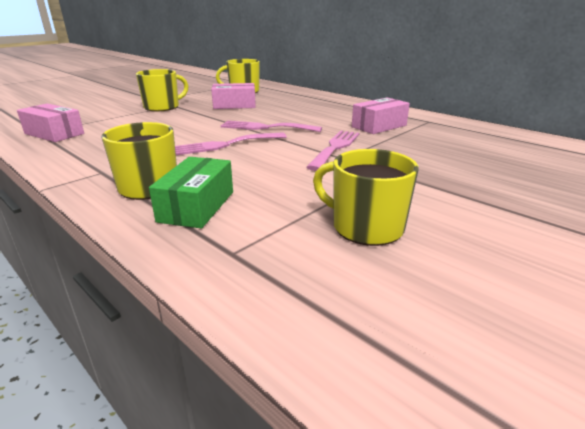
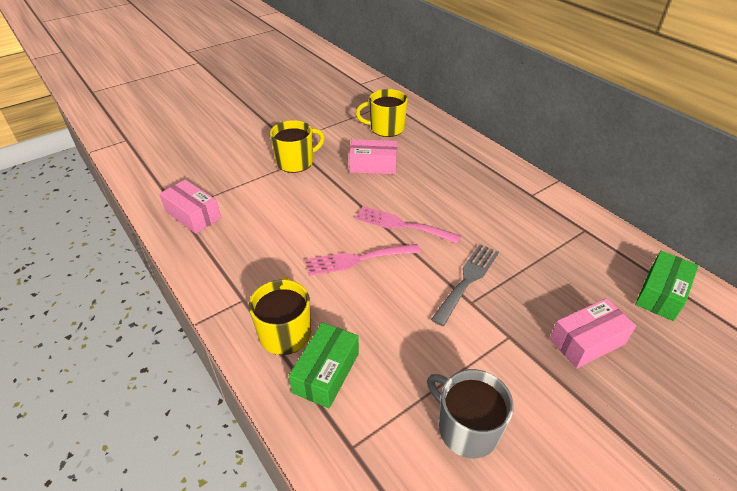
camera: 10 degrees right, 15 degrees up
(335, 147) = (467, 280): pink fork -> grey fork
(366, 227) = (467, 428): yellow mug -> grey mug
(379, 126) = (524, 236): pink box -> pink box (587, 341)
(511, 143) = (661, 294): none -> green box

